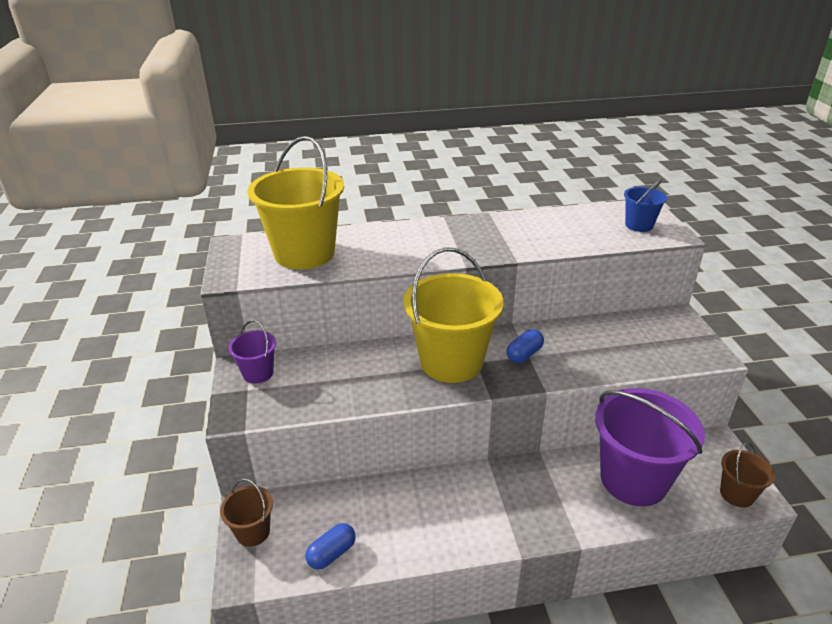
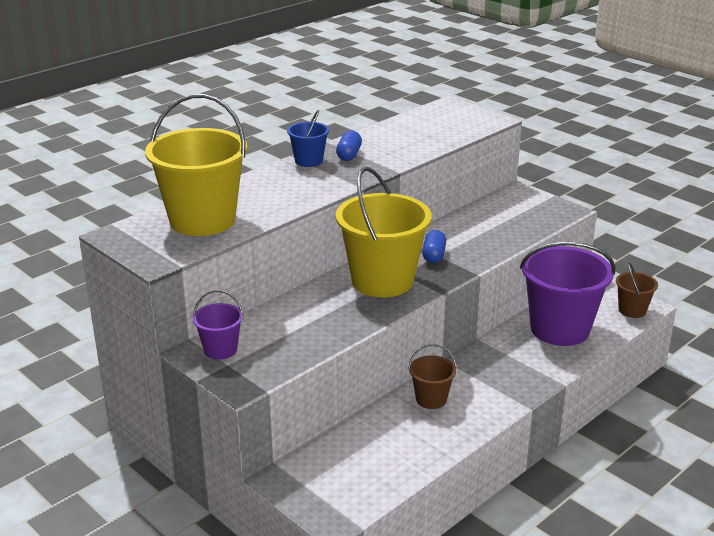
camera: 35 degrees left, 5 degrees down
(253, 532) = (306, 490): brown bucket -> brown bucket (431, 399)
(332, 553) = (390, 472): blue capsule -> blue capsule (349, 155)
(639, 225) = (460, 120): blue bucket -> blue bucket (309, 161)

